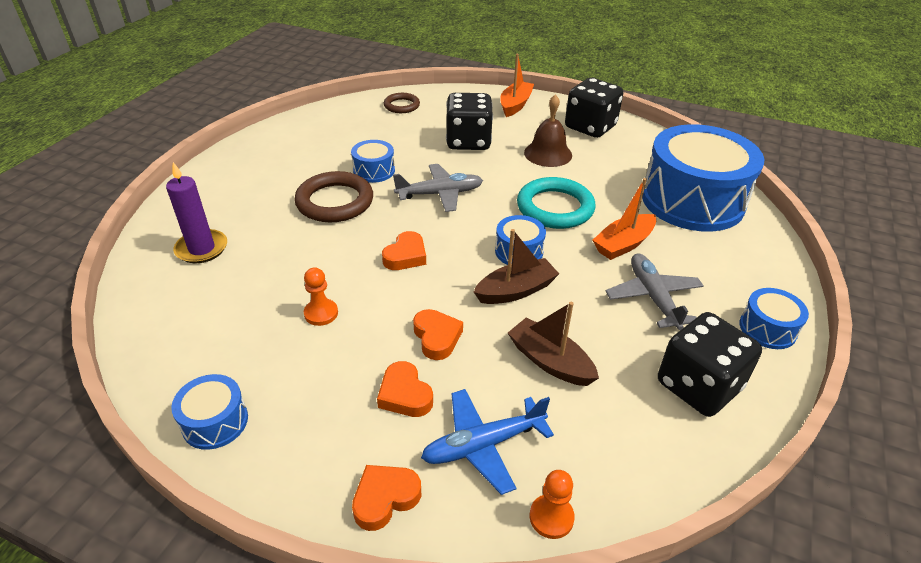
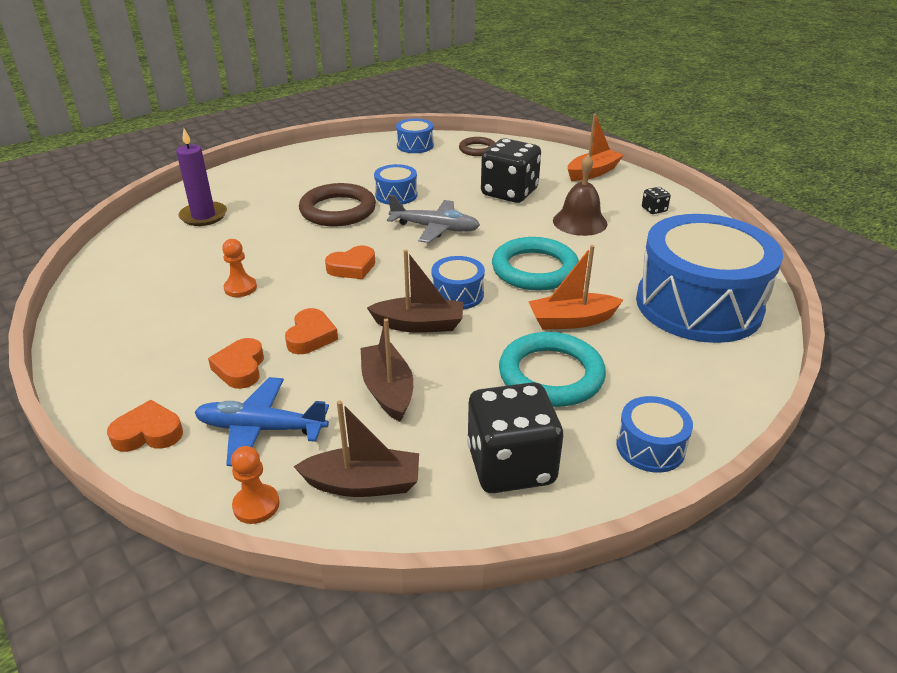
camera: 30 degrees right, 5 degrees down
(215, 422) = (93, 334): blue drum -> blue drum (415, 145)
(590, 127) = (654, 210): black dice -> black dice, size x0.42
(613, 454) = (363, 484): none -> brown boat
(653, 297) = (551, 375): grey plane -> turquoise ring

